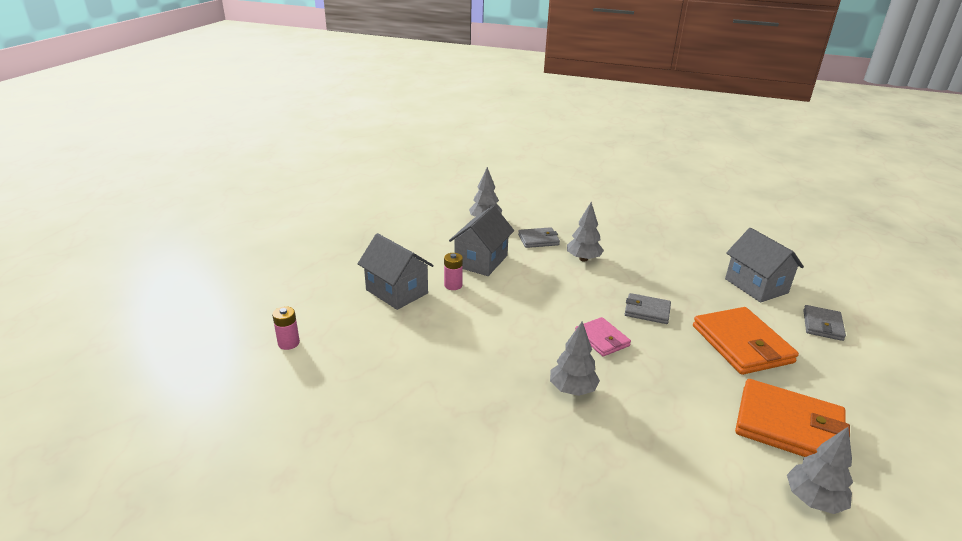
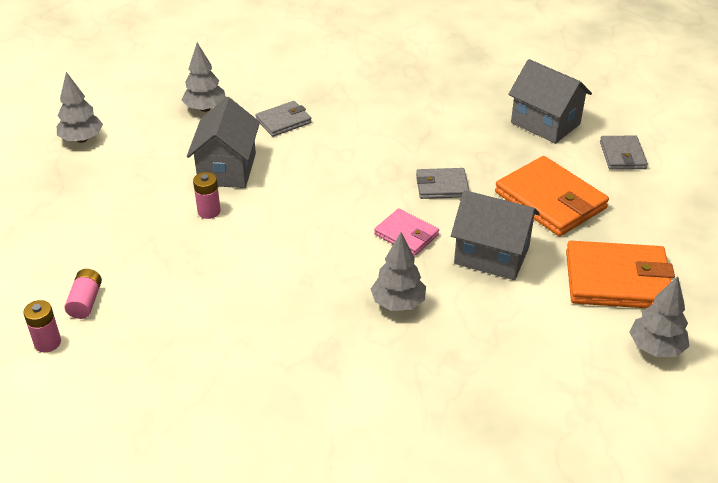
camera: 20 degrees left, 10 degrees up
(331, 323) = (85, 302): none -> pink battery
(396, 291) = (144, 238): grey house -> grey house (491, 255)
(583, 259) = (347, 135): grey tree -> grey tree (82, 139)

